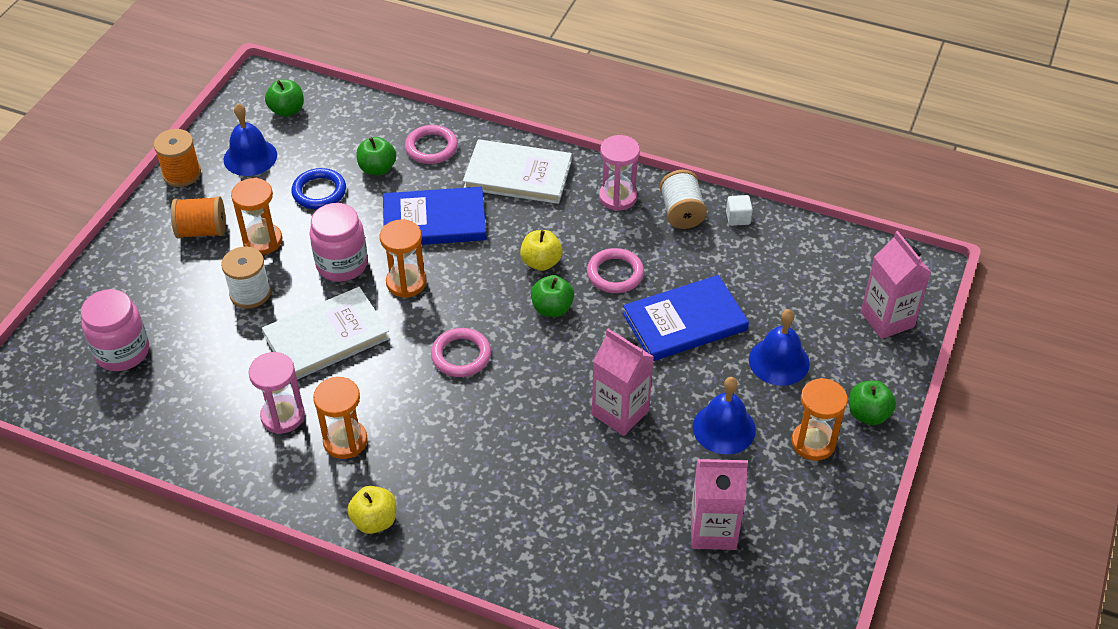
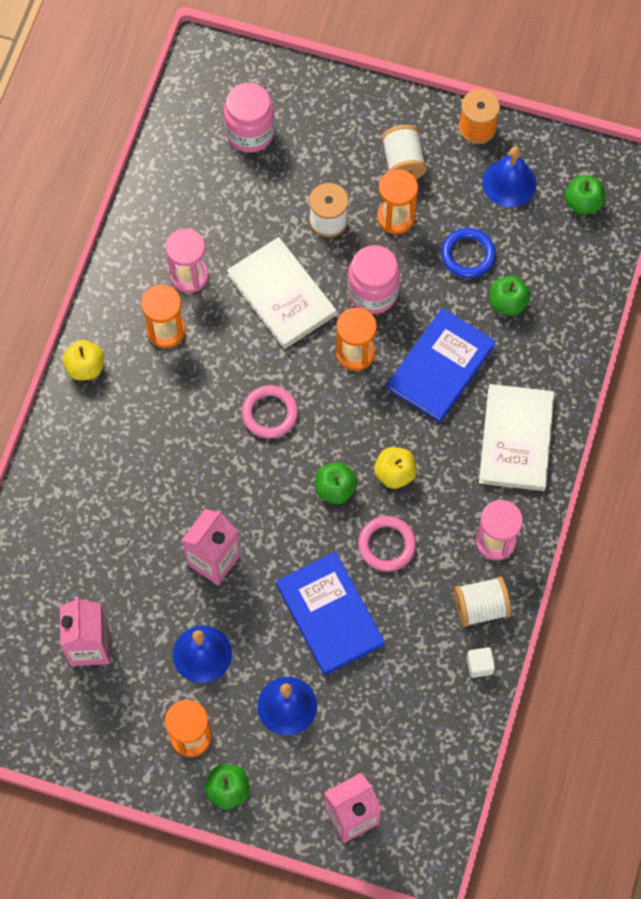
camera: 85 degrees right, 20 degrees up
(202, 231) = (403, 162): orange spool -> white spool
(431, 147) = (546, 350): pink ring -> none
(434, 221) = (440, 367): blue book -> blue book turned 45 degrees clockwise

